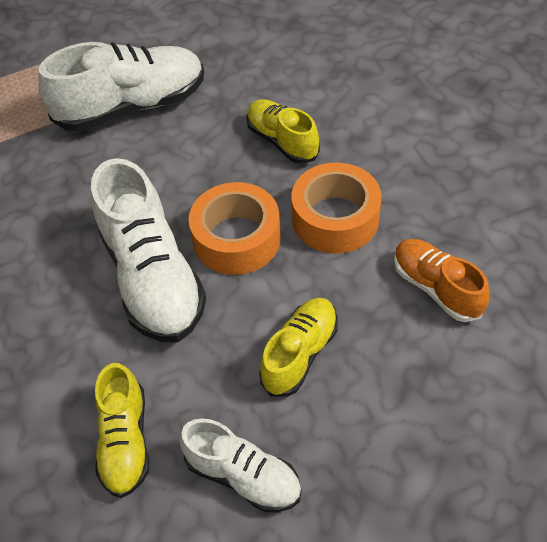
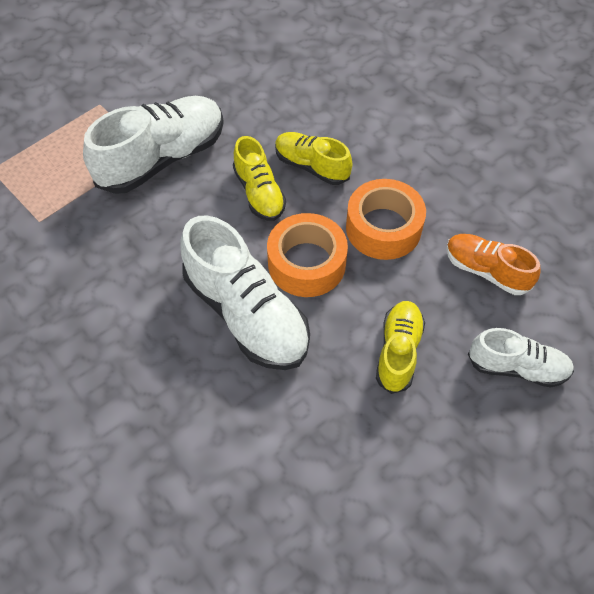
camera: 20 degrees left, 5 degrees up
(125, 441) = (282, 462): yellow shoe -> yellow shoe (259, 193)
(243, 476) = (391, 465): white shoe -> white shoe (517, 367)

